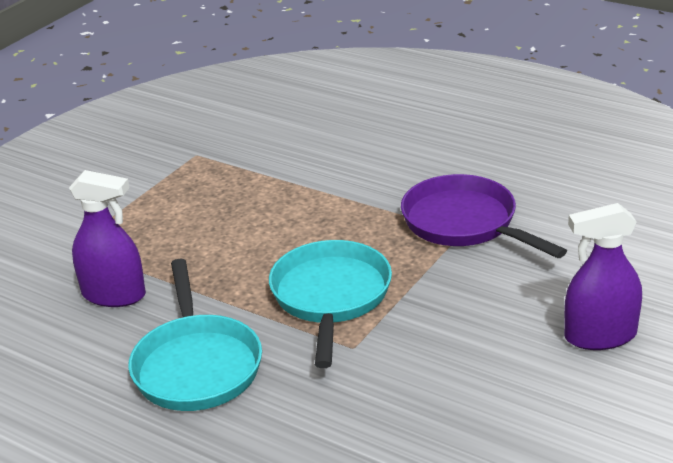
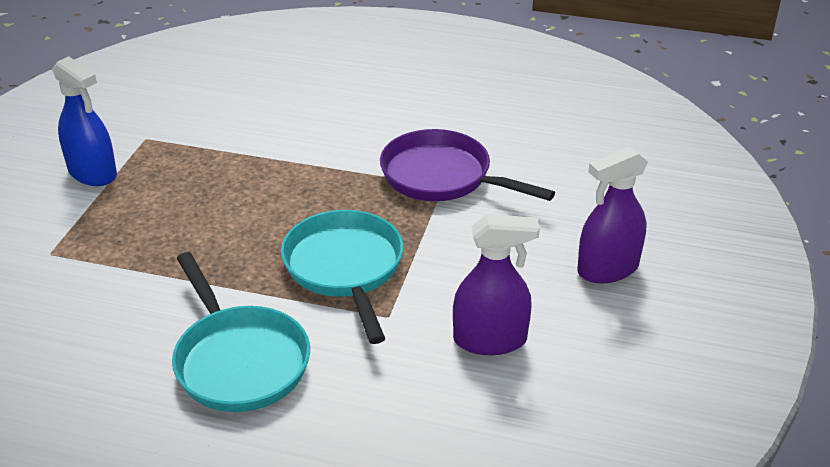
camera: 20 degrees left, 5 degrees up
(114, 295) = (119, 299): purple spray bottle -> purple spray bottle (490, 340)
(137, 180) = (93, 173): none -> blue spray bottle

